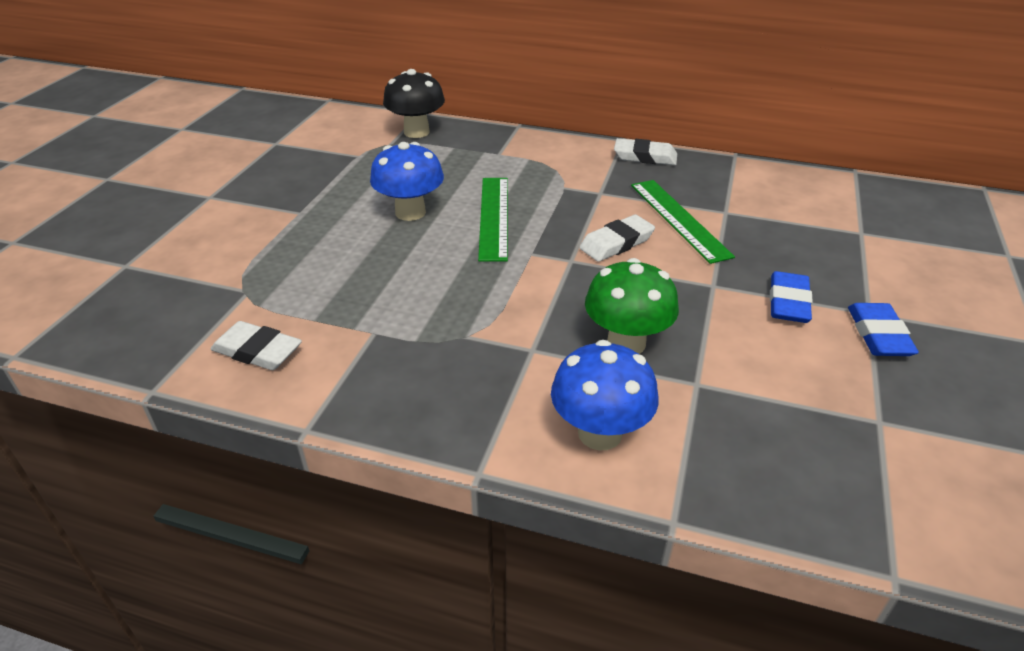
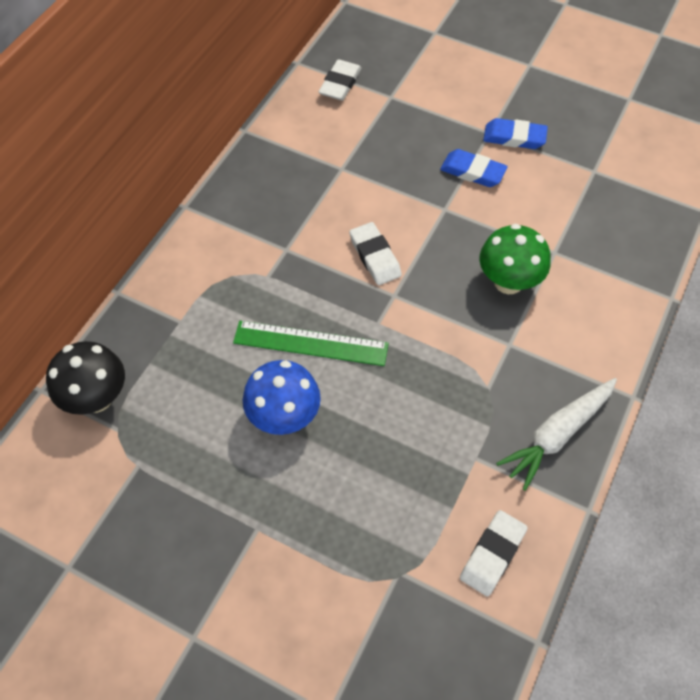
camera: 80 degrees left, 20 degrees up
(409, 396) = (557, 434): none -> white carrot
(600, 433) = (599, 319): blue mushroom -> none
(645, 157) = (227, 198): white eraser -> white eraser (340, 84)
(679, 219) = (347, 203): green ruler -> none

